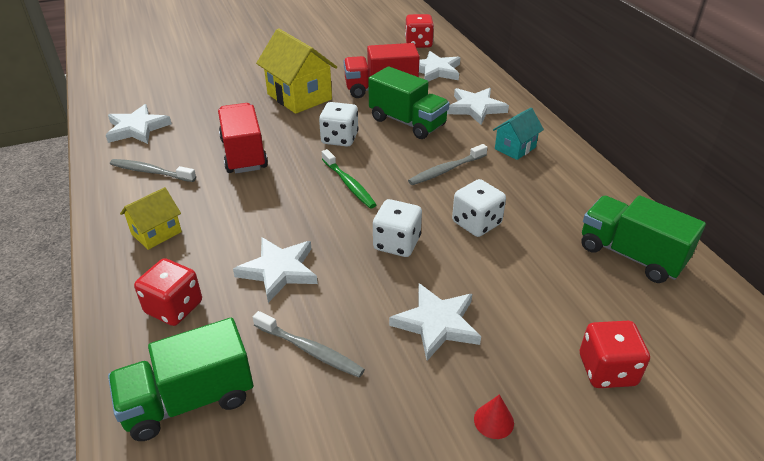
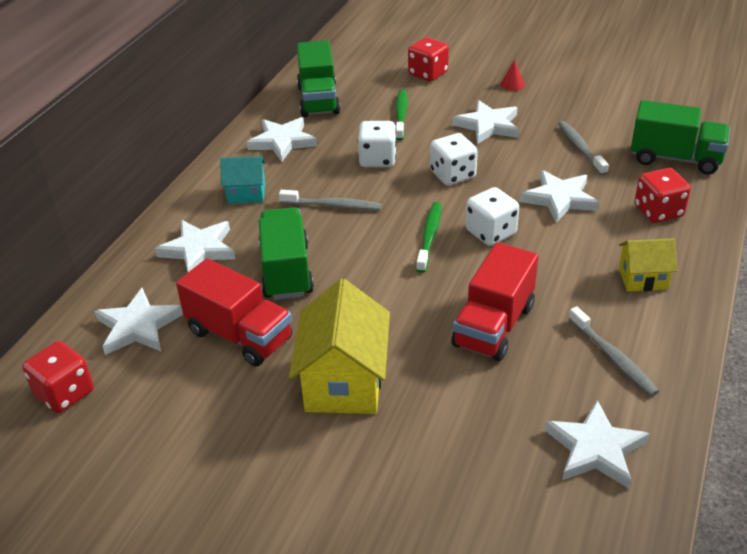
camera: 135 degrees left, 0 degrees up
(339, 138) = (376, 290): white dice -> white dice (491, 232)
(534, 284) = (401, 115): none -> green toothbrush
(572, 197) = (282, 142): none -> white star

